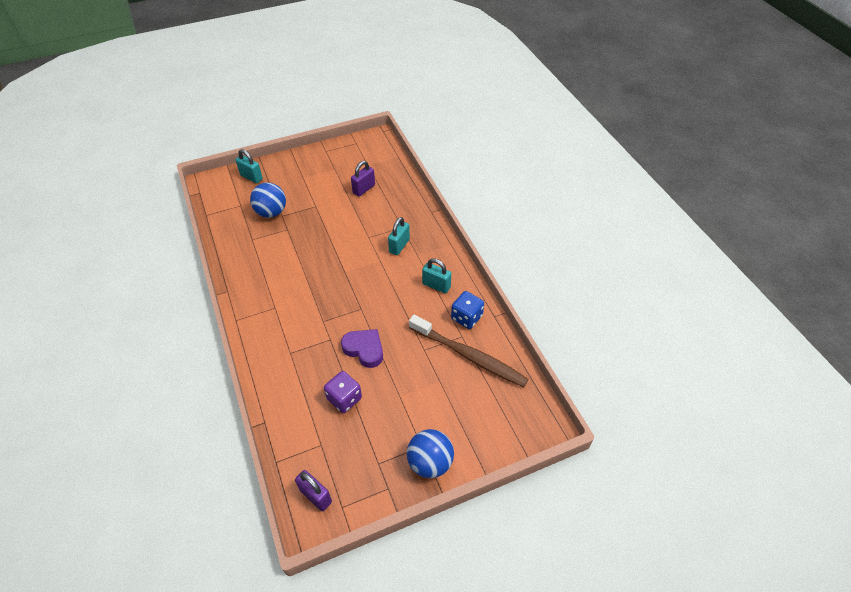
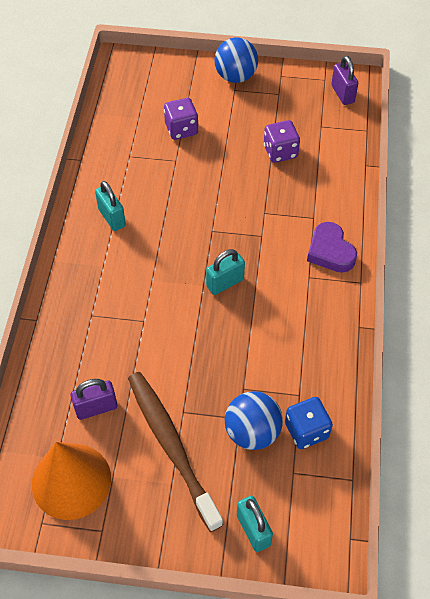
camera: 150 degrees left, 5 degrees up
(354, 160) = (71, 481): none -> orange cone
(364, 349) = (234, 186): purple heart -> purple heart (330, 251)
(399, 246) = (115, 288): turquoise padlock -> turquoise padlock (225, 283)
(439, 379) = (181, 129): none -> purple dice
(466, 317) = (109, 170): blue dice -> blue dice (306, 430)
(469, 355) = (138, 136): brown toothbrush -> brown toothbrush (172, 446)

